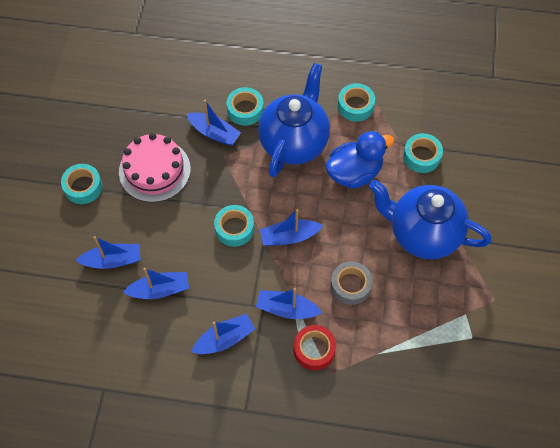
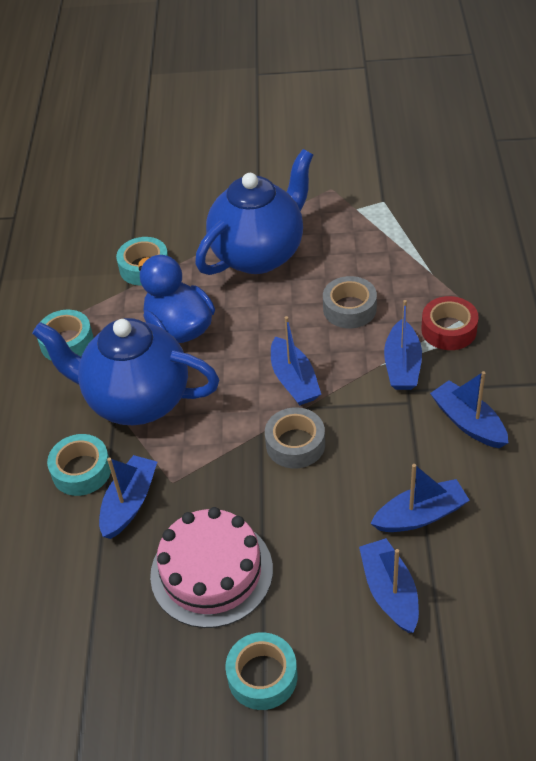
camera: 95 degrees left, 15 degrees down
(159, 290) = (420, 515): blue boat -> blue boat turned 90 degrees clockwise
(234, 228) = (295, 444): turquoise tape -> grey tape
(422, 234) = (259, 254): blue teapot -> blue teapot turned 150 degrees counterclockwise

